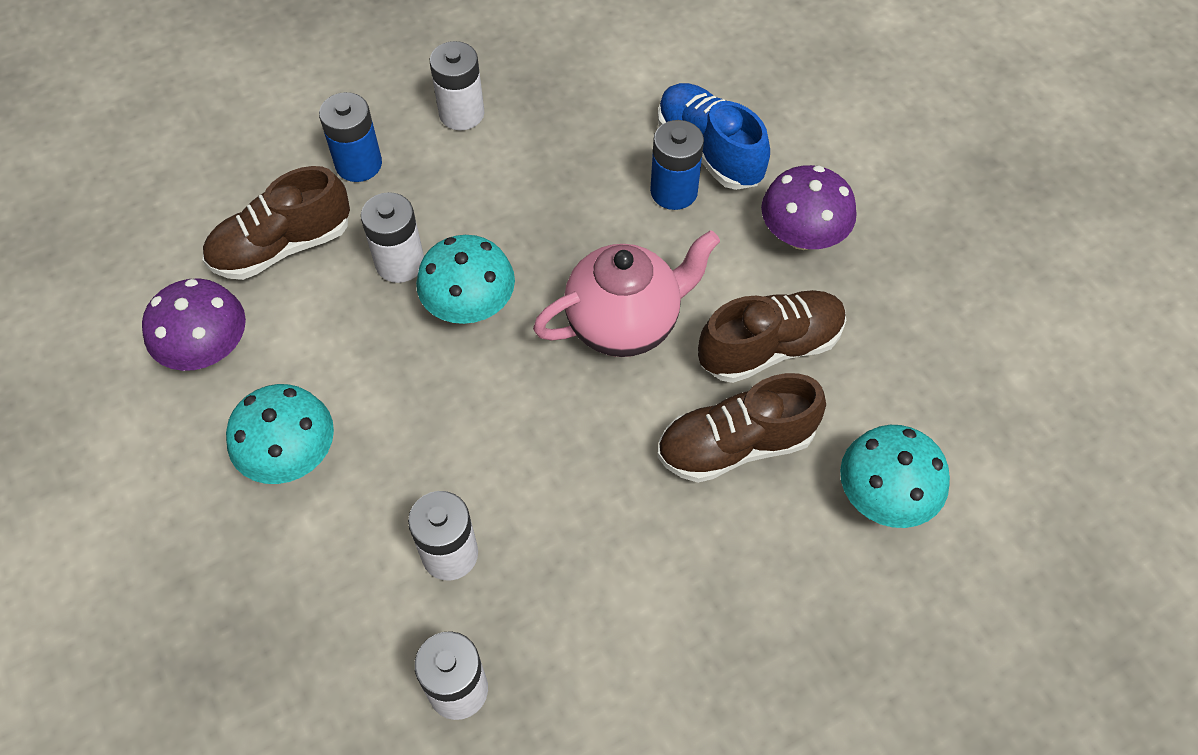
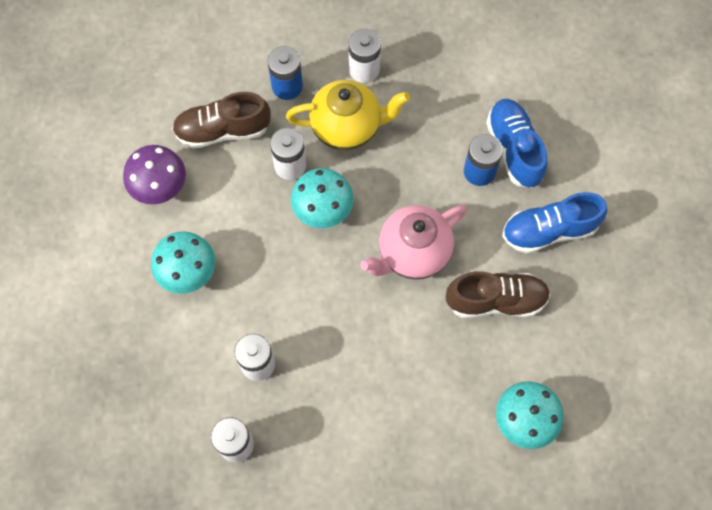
camera: 20 degrees right, 10 degrees up
(465, 191) = (347, 127): none -> yellow teapot
(624, 323) = (412, 253): pink teapot -> pink teapot turned 150 degrees clockwise
(735, 445) = (449, 356): brown shoe -> none
(802, 235) = (549, 230): purple mushroom -> blue shoe

